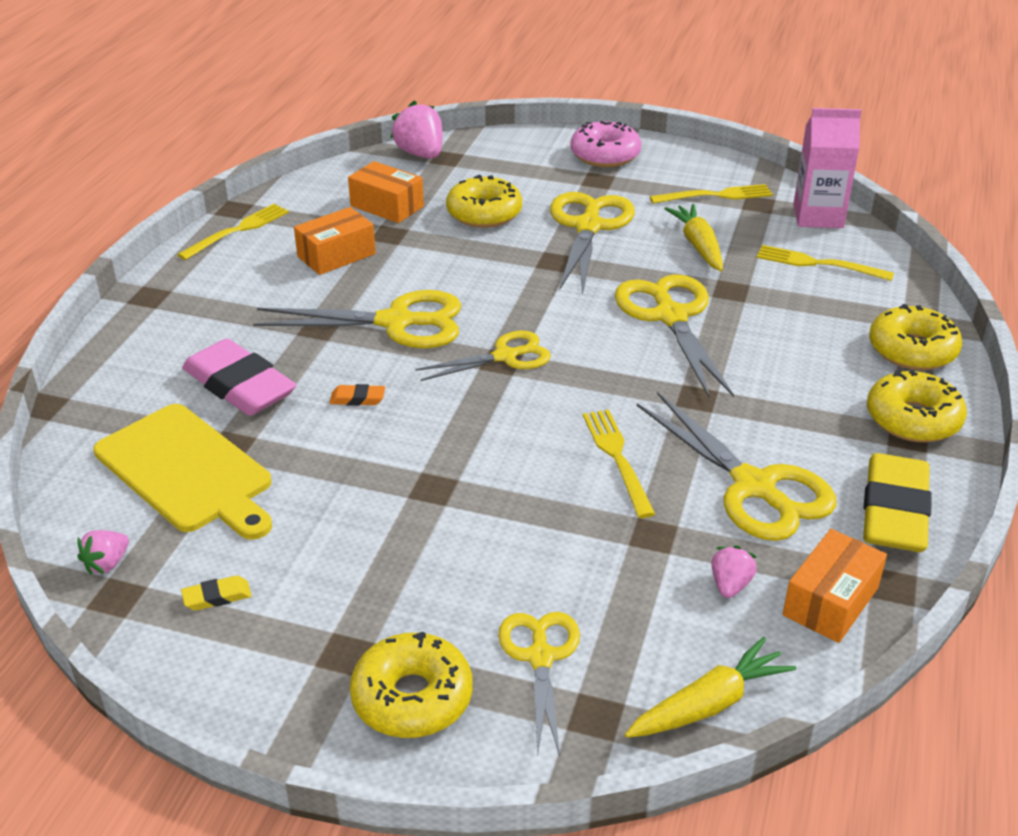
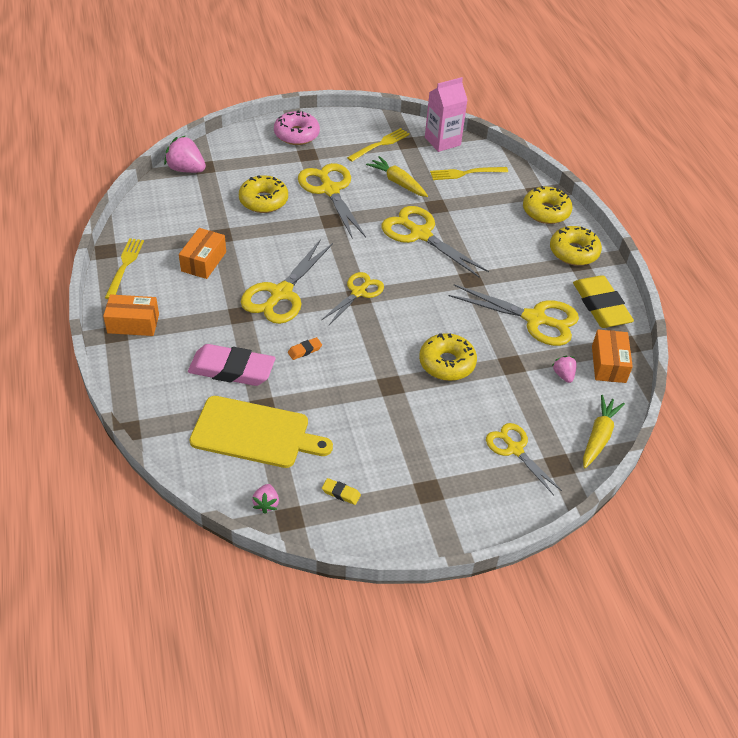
camera: 35 degrees left, 10 degrees up
(217, 597) = (341, 493): yellow eraser -> yellow eraser turned 75 degrees clockwise
(387, 206) = (201, 215): orange box -> orange box (133, 323)
(396, 322) = (281, 294): yellow scissors -> yellow scissors turned 150 degrees clockwise
(412, 697) = (478, 496): yellow donut -> yellow donut (447, 363)
(616, 457) = (462, 329): yellow fork -> none

